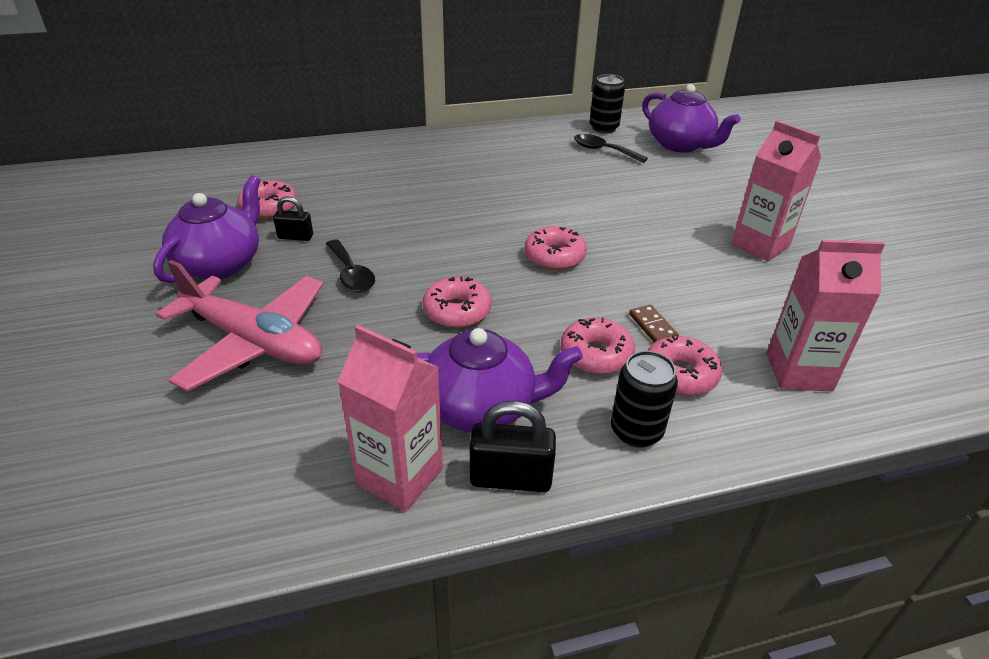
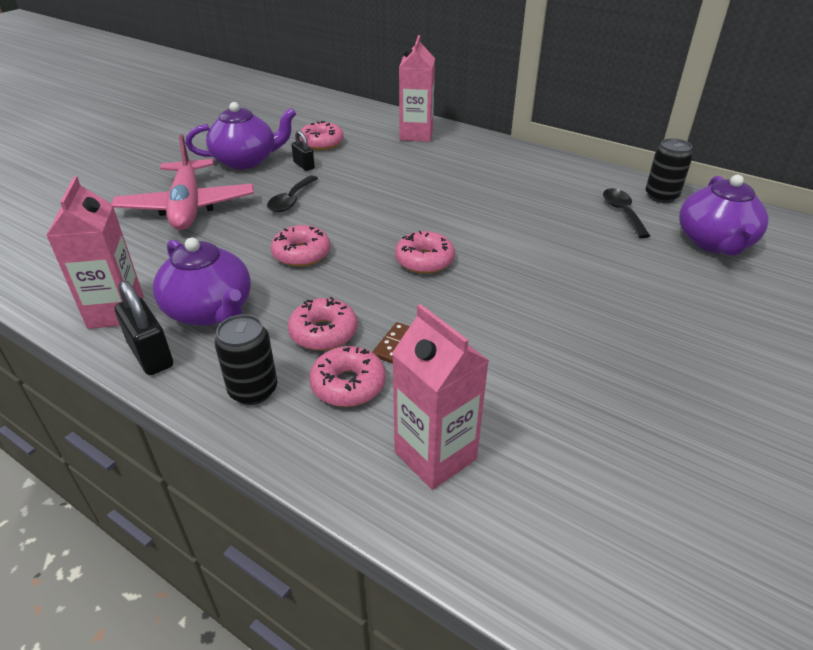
camera: 50 degrees right, 0 degrees up
(760, 245) = (615, 356): pink carton -> pink carton (416, 134)

